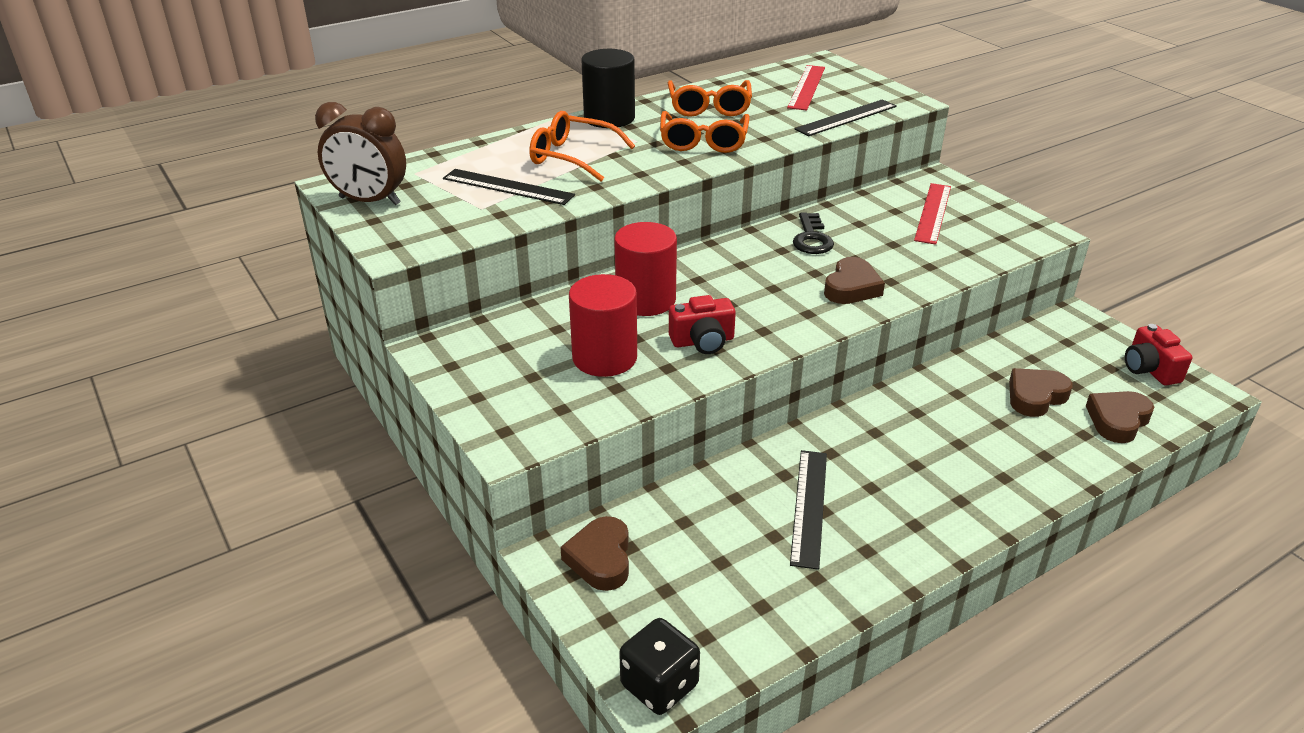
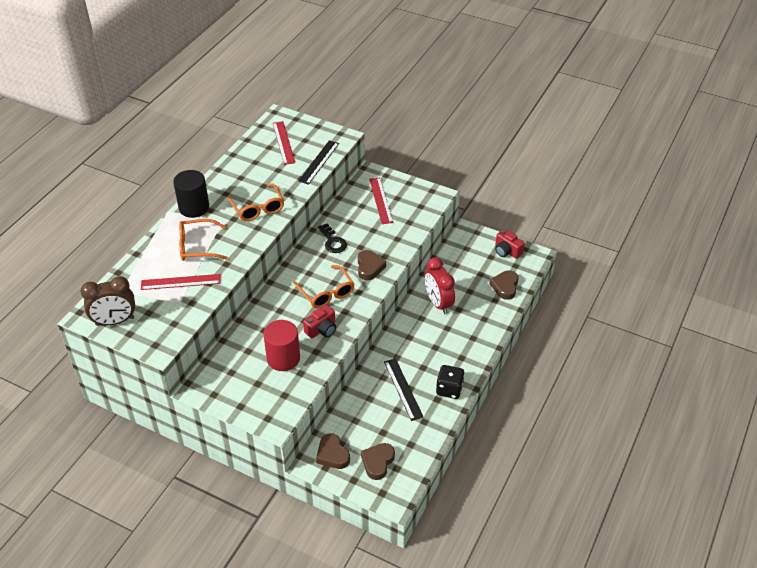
camera: 30 degrees left, 10 degrees up
(508, 187) = (180, 282): black ruler -> red ruler
(645, 300) = (278, 315): red cylinder -> none
(659, 685) = (392, 496): black dice -> black dice (449, 389)
(709, 107) = (242, 178): orange glasses -> orange glasses (326, 293)
(963, 401) = (438, 303): none -> red clock
(1035, 396) = (467, 287): brown heart -> brown heart (377, 462)

